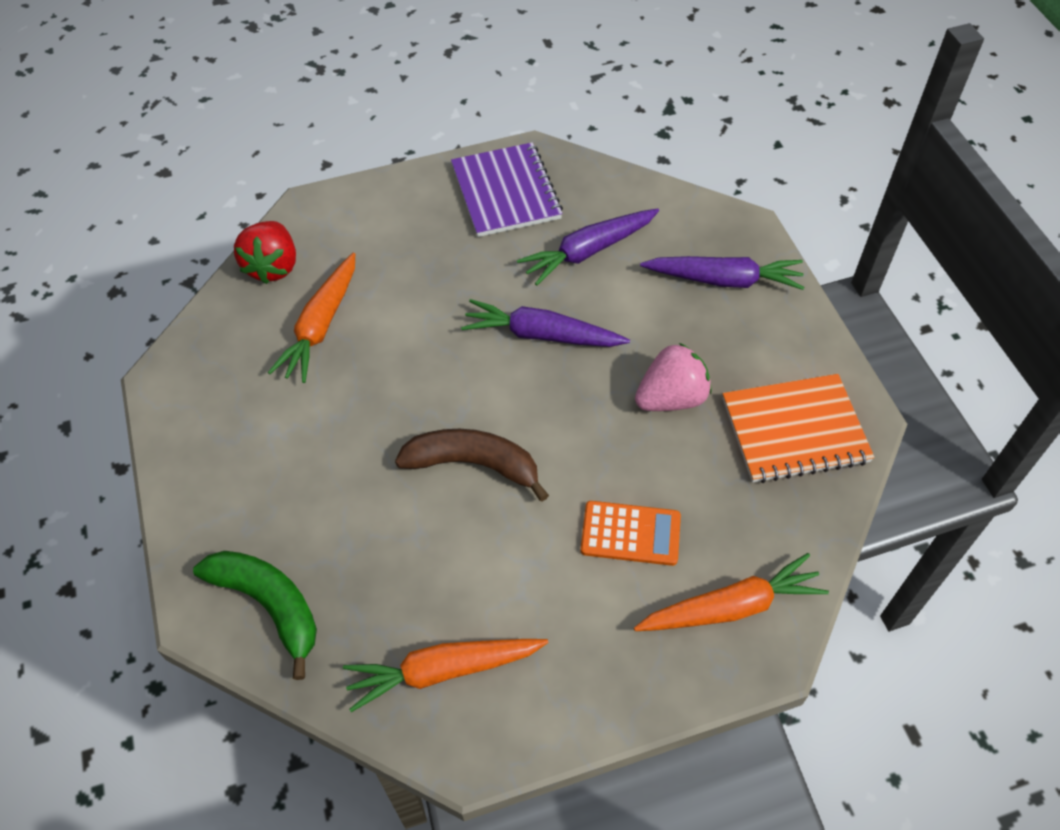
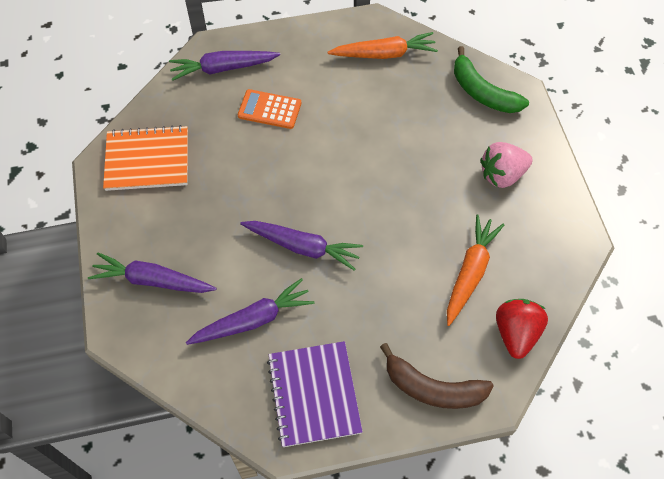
camera: 175 degrees left, 5 degrees up
(474, 465) = (360, 158): brown banana -> brown banana (432, 388)
(671, 398) = (221, 189): pink strawberry -> pink strawberry (502, 175)
(731, 607) = (223, 68): orange carrot -> purple carrot

